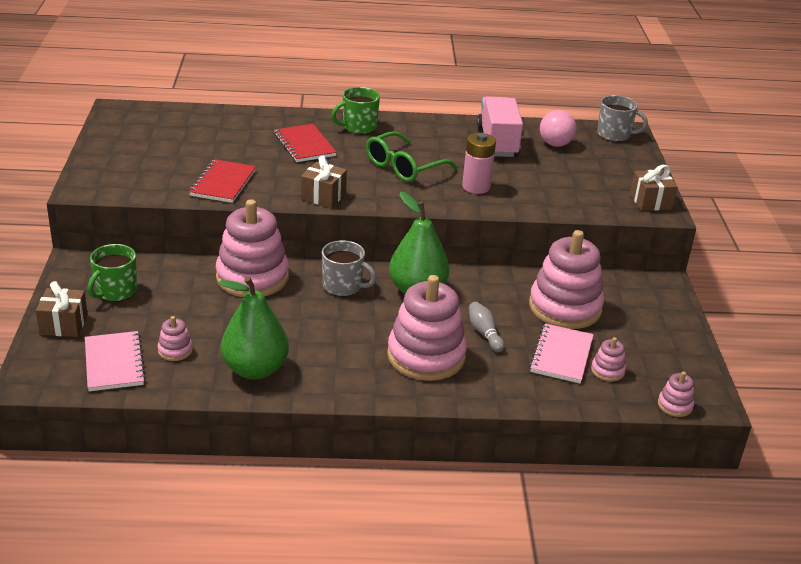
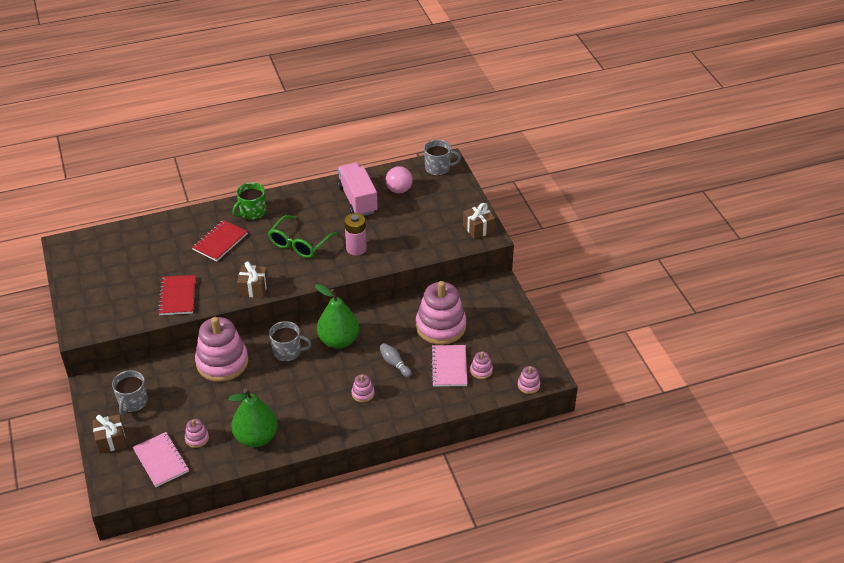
camera: 15 degrees left, 10 degrees up
(115, 291) = (133, 402): green mug -> grey mug
(304, 145) = (220, 242): red notebook -> red notebook turned 75 degrees clockwise
(426, 356) = (363, 393): pink stacking toy -> pink stacking toy, size x0.43

